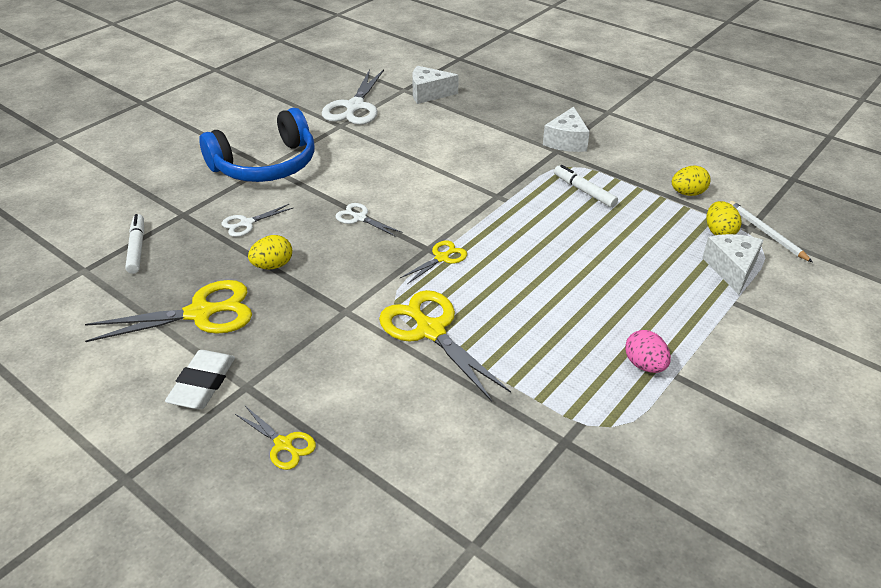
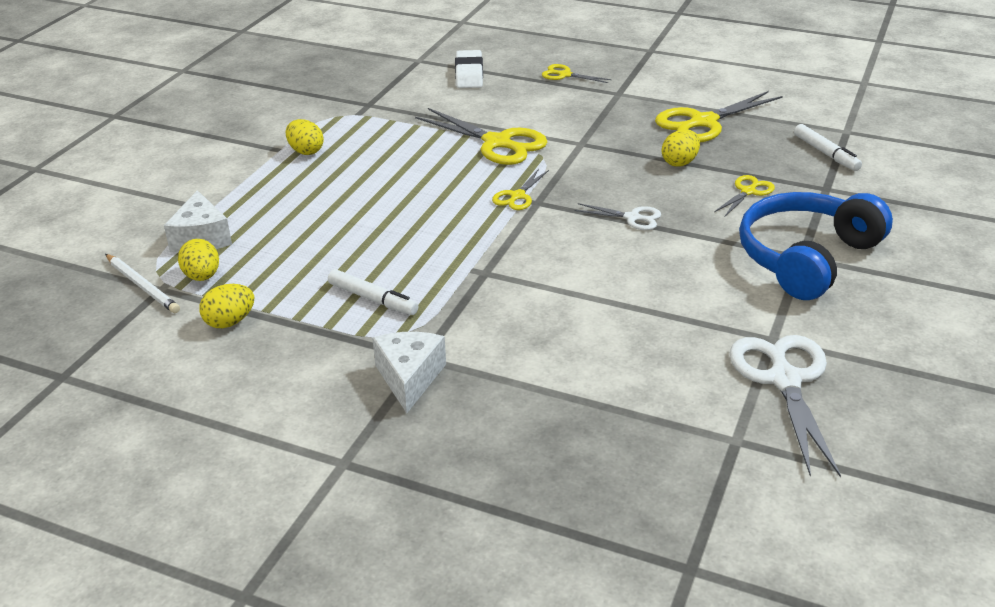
camera: 165 degrees right, 5 degrees down
(203, 384) = (651, 89): white eraser -> white eraser (469, 74)
(247, 223) = (748, 191): white scissors -> yellow scissors
(428, 94) = (684, 439): white cheese -> none
(644, 365) = (306, 151): pink egg -> yellow egg

